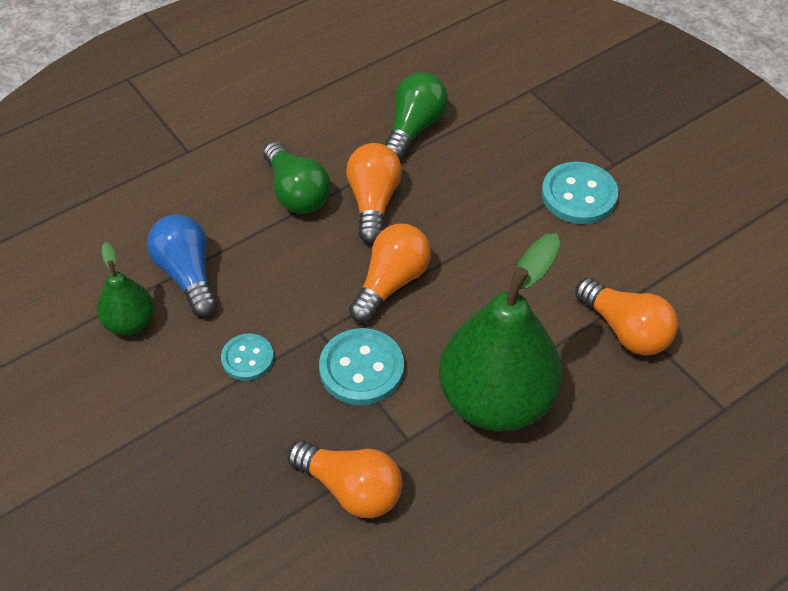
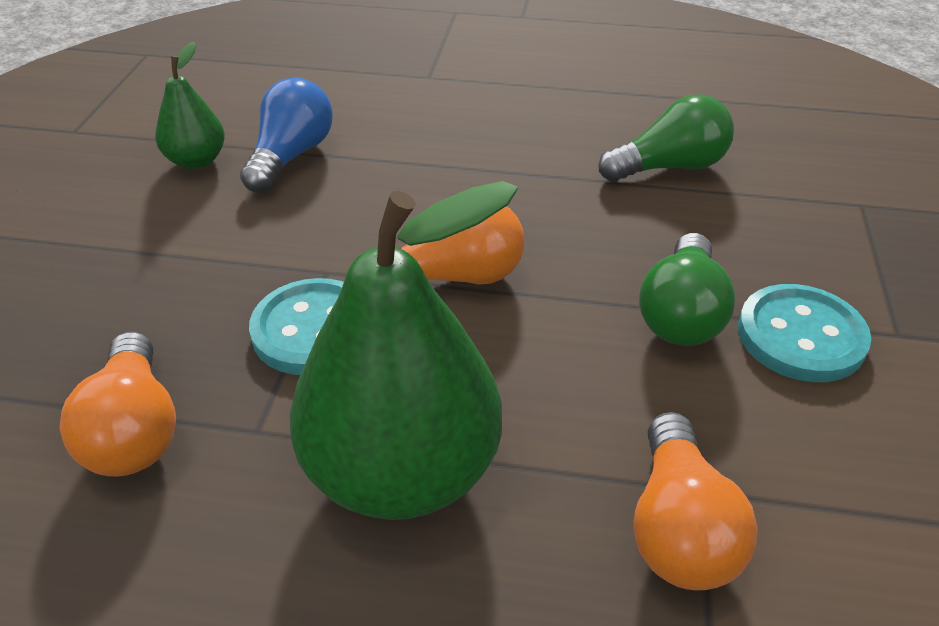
camera: 45 degrees right, 10 degrees down
(247, 358) = (234, 247): turquoise button -> none
(296, 192) = (474, 153): green light bulb -> green light bulb (681, 313)
(373, 202) = (537, 201): orange light bulb -> none

